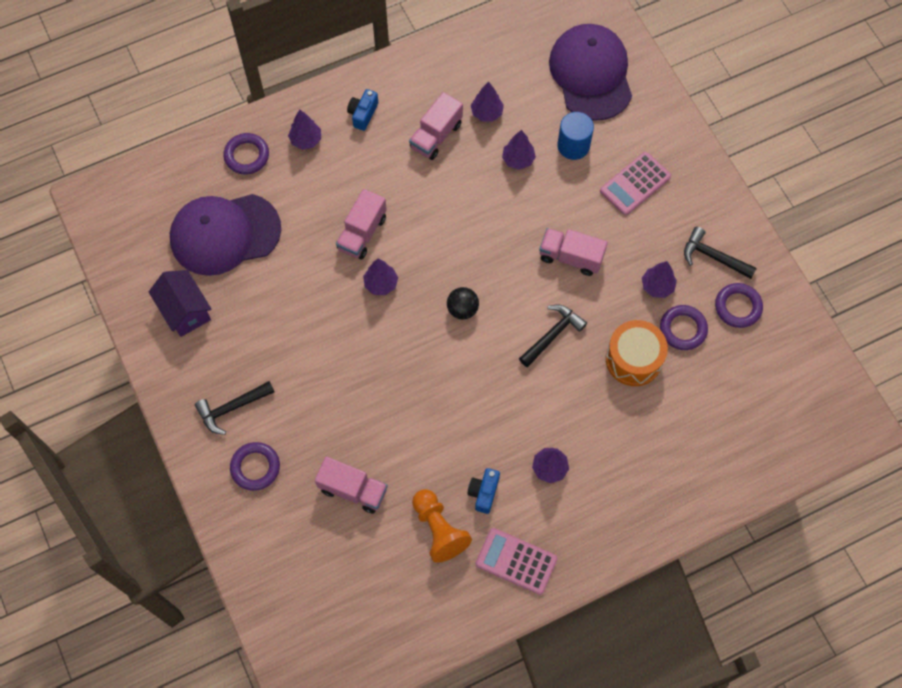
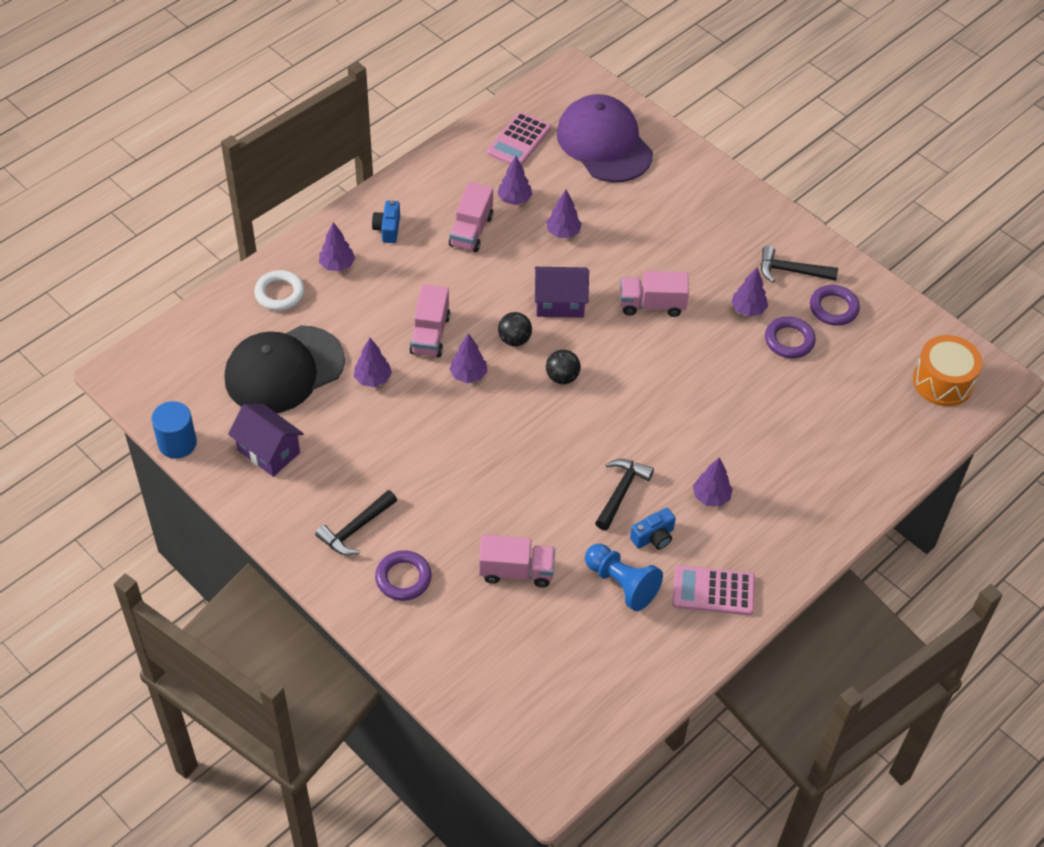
camera: 20 degrees left, 15 degrees down
(225, 234) = (284, 370): purple cap -> black cap
(247, 156) = (279, 293): purple ring -> white ring
(297, 264) = (373, 379): none -> purple tree
(434, 259) = (514, 339): none -> black ball
(439, 529) = (621, 584): orange pawn -> blue pawn
(483, 492) = (653, 537): blue camera -> blue camera turned 120 degrees counterclockwise
(488, 232) = (560, 303): none -> purple house
(552, 334) = (663, 377): black hammer -> black hammer (621, 492)
(573, 145) = (613, 208): blue cylinder -> blue cylinder (177, 443)
(633, 359) = (752, 378): orange drum -> orange drum (943, 382)
(635, 184) = (688, 227): pink calculator -> pink calculator (519, 140)

